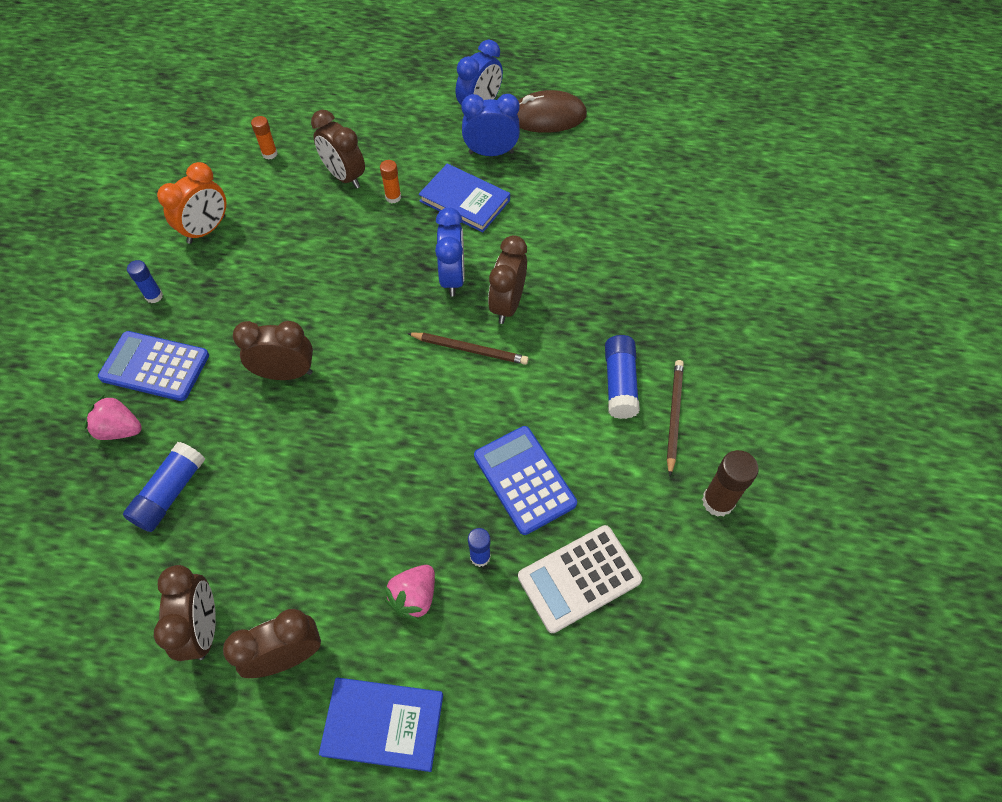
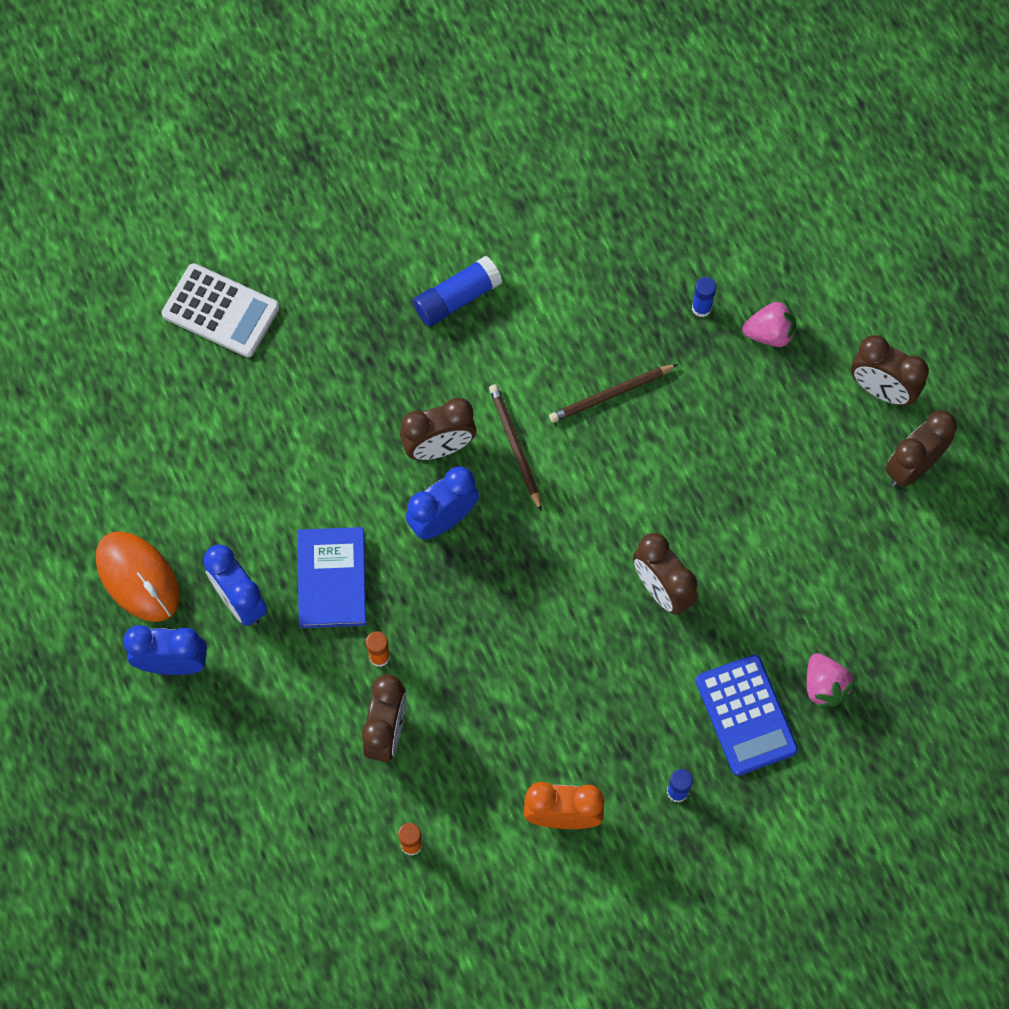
camera: 125 degrees left, 10 degrees up
(170, 493) = (840, 588): blue glue stick -> none
(383, 724) = (871, 290): blue book -> none
(524, 480) = (611, 317): blue calculator -> none
(547, 117) = (138, 578): brown mouse -> orange mouse
(579, 578) = (663, 227): white calculator -> white calculator (221, 311)
(673, 416) = (459, 237): brown pencil -> brown pencil (611, 395)
(718, 501) = (518, 164): brown glue stick -> none

